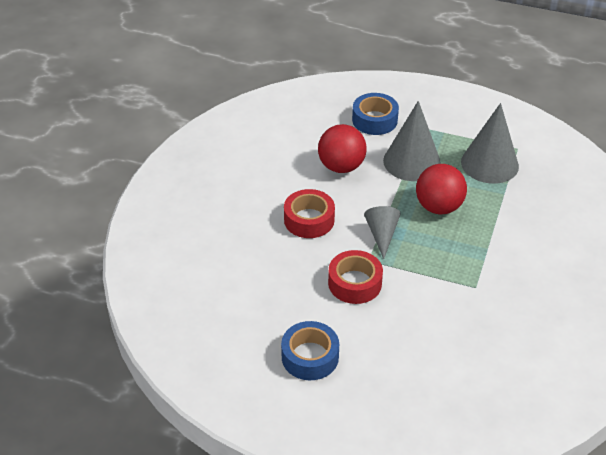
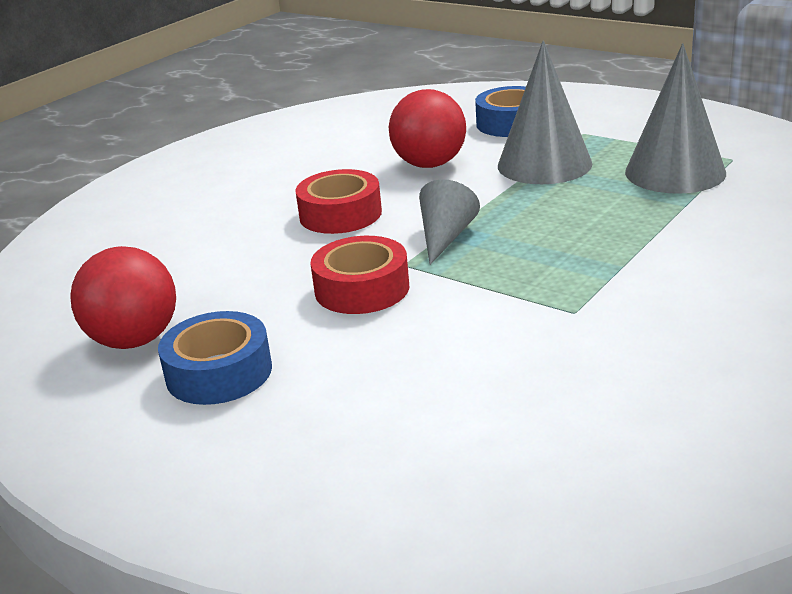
camera: 20 degrees right, 15 degrees down
(438, 207) = (561, 213): red ball -> red ball (134, 340)

